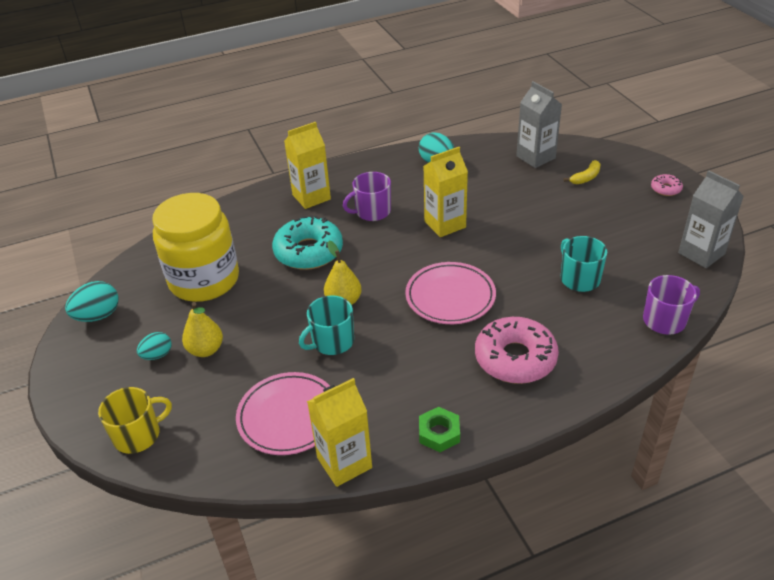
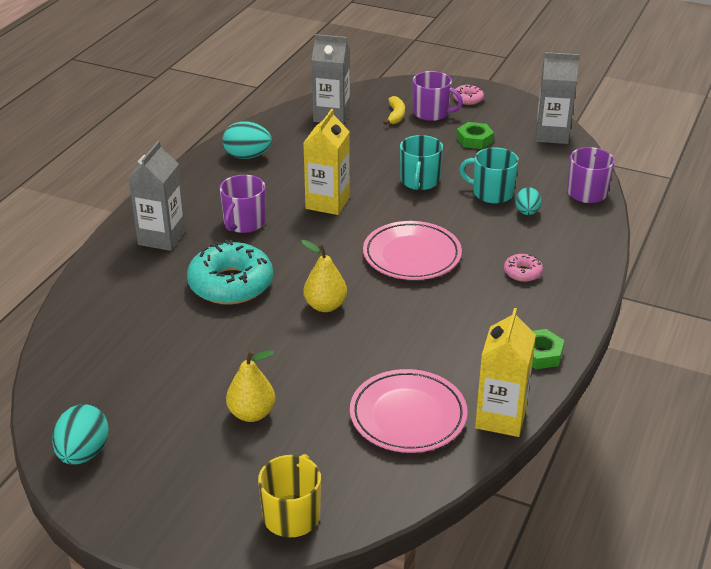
camera: 45 degrees left, 5 degrees down
(157, 355) = (208, 446): turquoise egg -> turquoise egg (527, 212)
(204, 280) = (157, 360): yellow jar -> none
(311, 197) = (162, 238): yellow carton -> grey carton
(332, 341) = (361, 341): turquoise mug -> turquoise mug (419, 181)
(515, 358) = (522, 272): pink donut -> pink donut, size x0.46
(618, 188) = (431, 113): none -> purple mug
(625, 226) = (474, 140): none -> green nut

